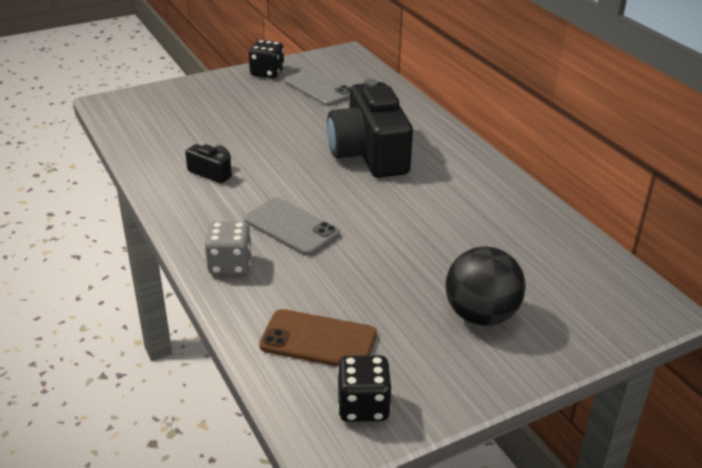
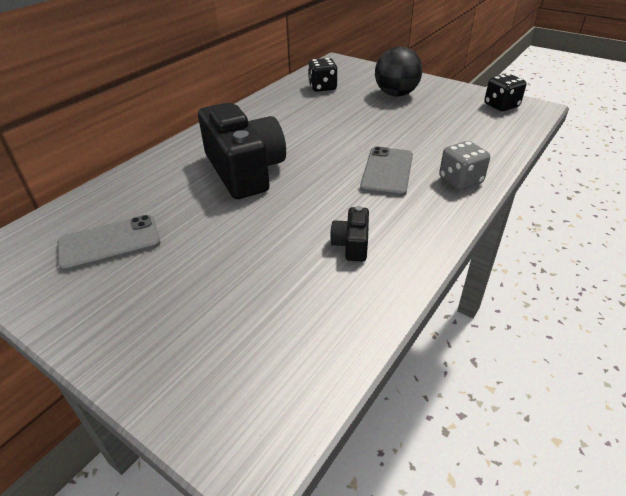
camera: 115 degrees left, 5 degrees up
(267, 73) = (70, 307): black dice -> black dice (322, 87)
(318, 340) = (478, 128): brown phone -> none
(319, 88) = (109, 243): grey phone -> grey phone turned 45 degrees clockwise
(369, 153) = (244, 170): black camera -> black camera turned 75 degrees counterclockwise

